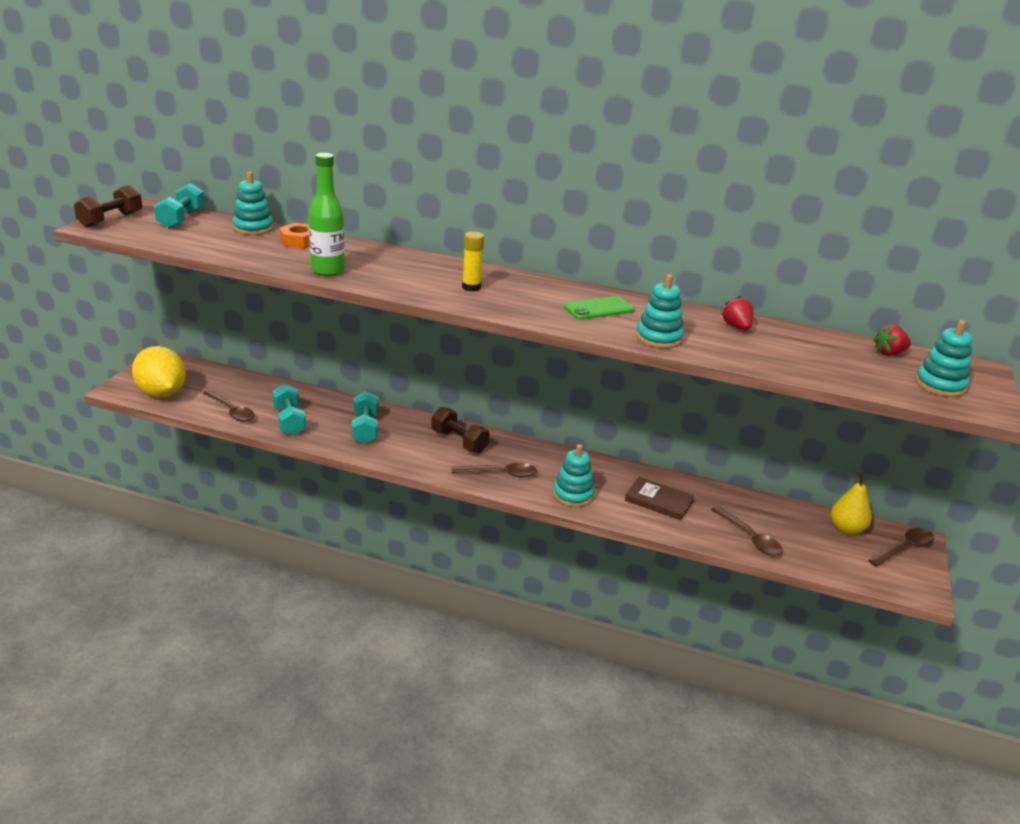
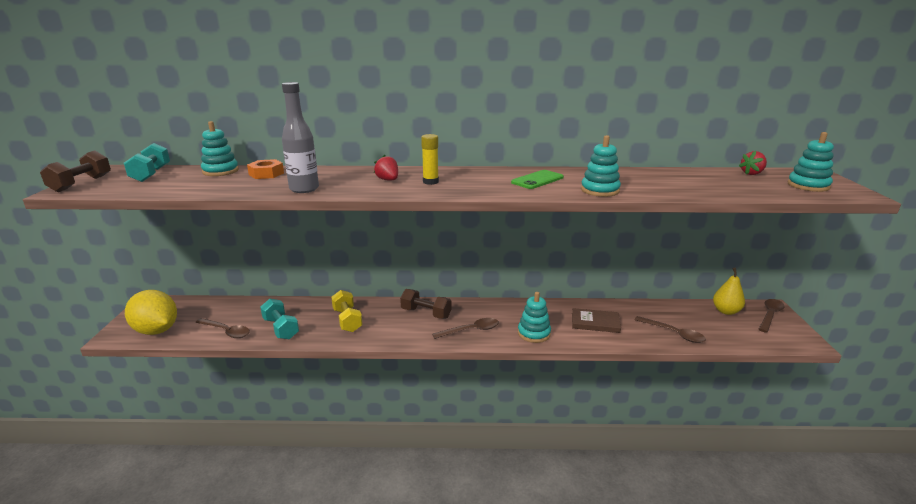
camera: 15 degrees left, 5 degrees down
(327, 270) = (304, 189): green bottle -> grey bottle
(365, 429) = (347, 320): turquoise dumbbell -> yellow dumbbell
(736, 327) = (641, 175): red strawberry -> red strawberry (388, 180)

